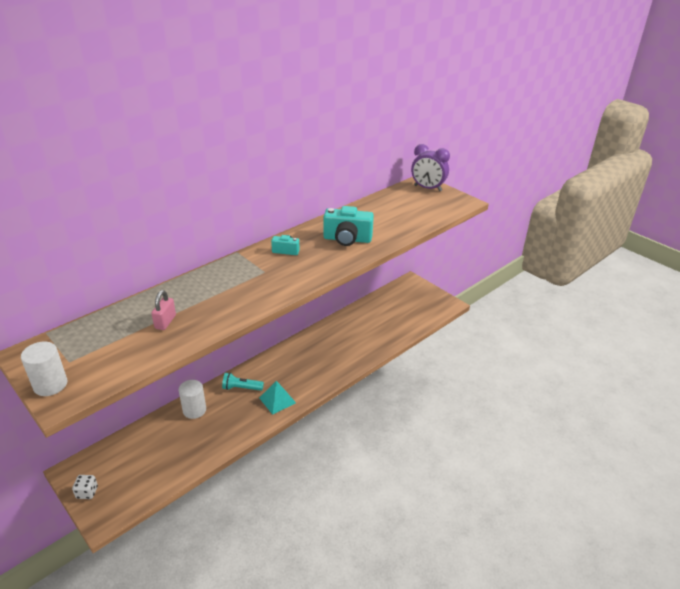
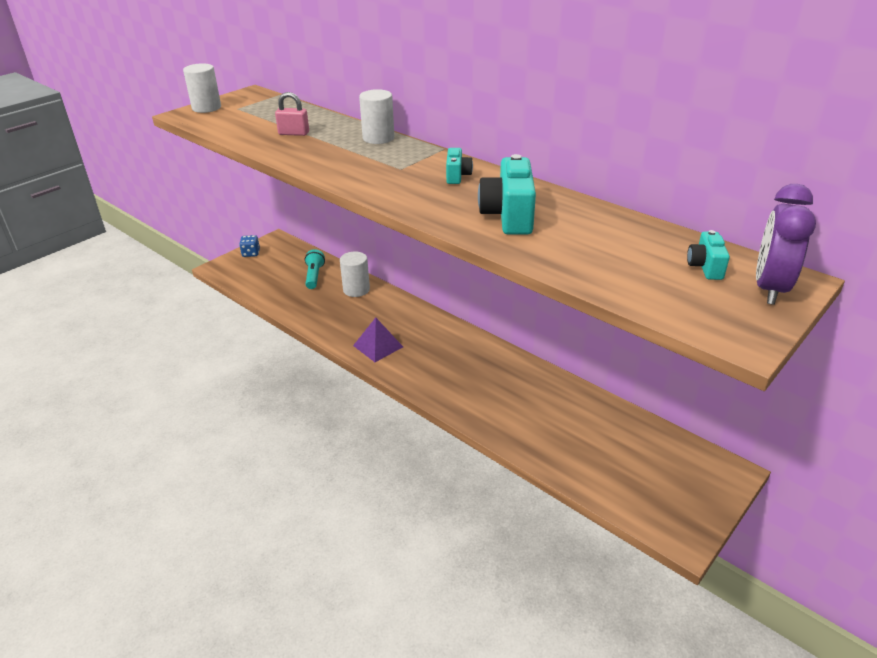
camera: 85 degrees right, 0 degrees up
(87, 492) = (251, 253): white dice -> blue dice
(201, 278) = (378, 138): none -> white cylinder
(241, 388) = (396, 315): turquoise flashlight -> turquoise flashlight (314, 276)
(277, 400) = (378, 346): turquoise pyramid -> purple pyramid
(409, 197) = (705, 267): none -> turquoise camera

